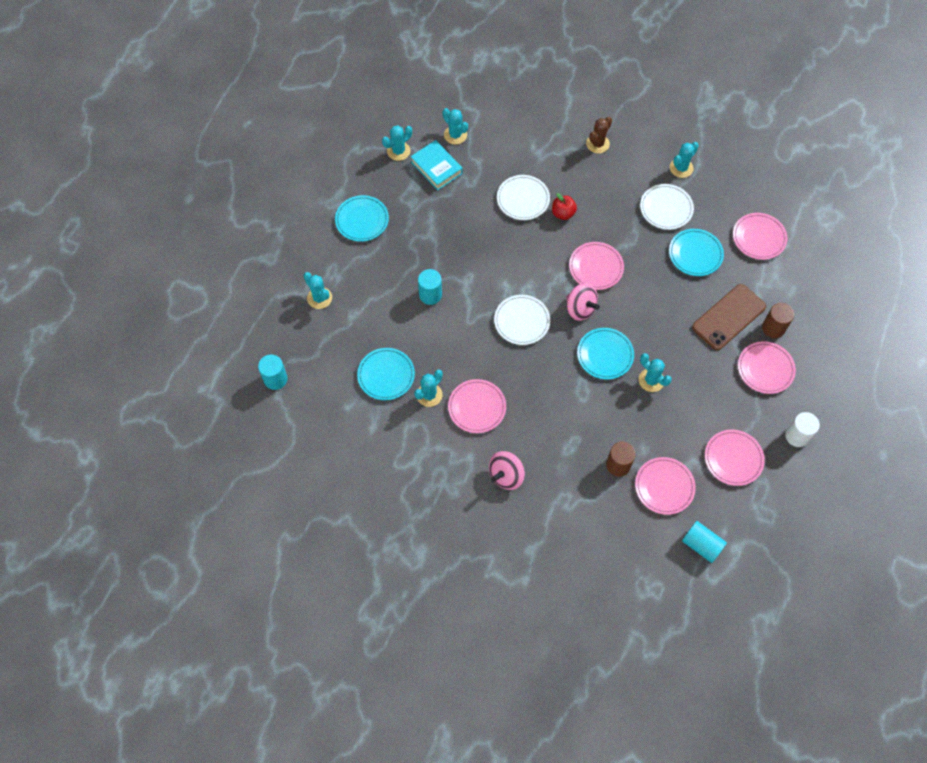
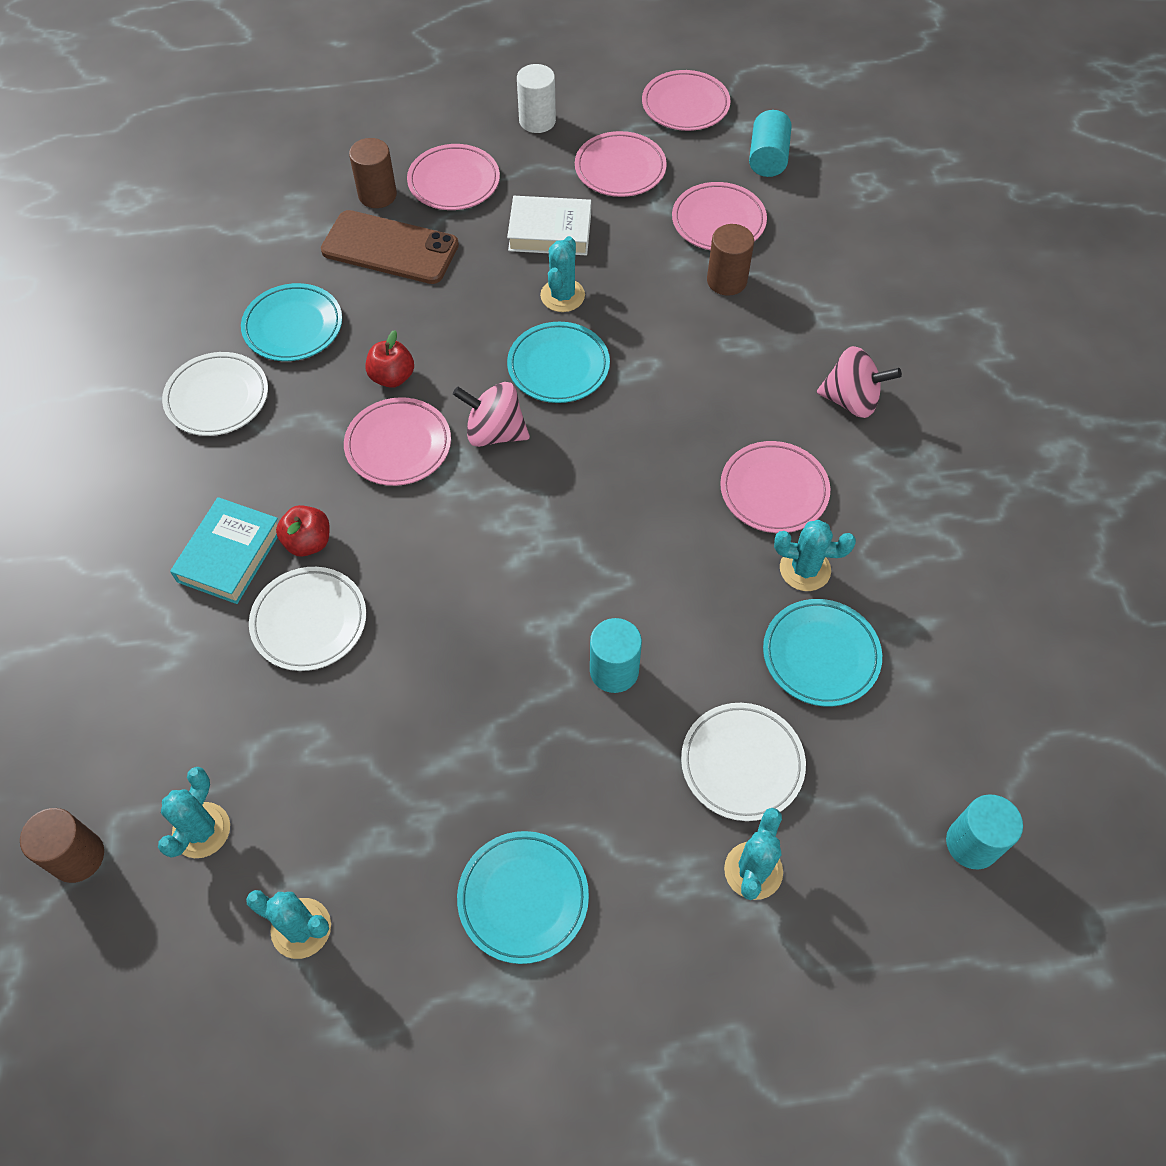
camera: 120 degrees left, 5 degrees down
(436, 168) = (309, 821): turquoise book -> turquoise book (230, 555)
(470, 97) = (78, 856): none -> brown cylinder
(522, 321) = (573, 503): white plate -> white plate (742, 763)
(580, 309) = (494, 432): pink spinning top -> pink spinning top turned 90 degrees counterclockwise
(597, 144) = (111, 557): brown cactus -> none
(639, 282) = (392, 377): none -> red apple
(681, 168) = (114, 410): turquoise cactus -> none
(701, 397) = (550, 232): none -> white book
(759, 238) = (216, 262): pink plate -> pink plate (685, 105)

